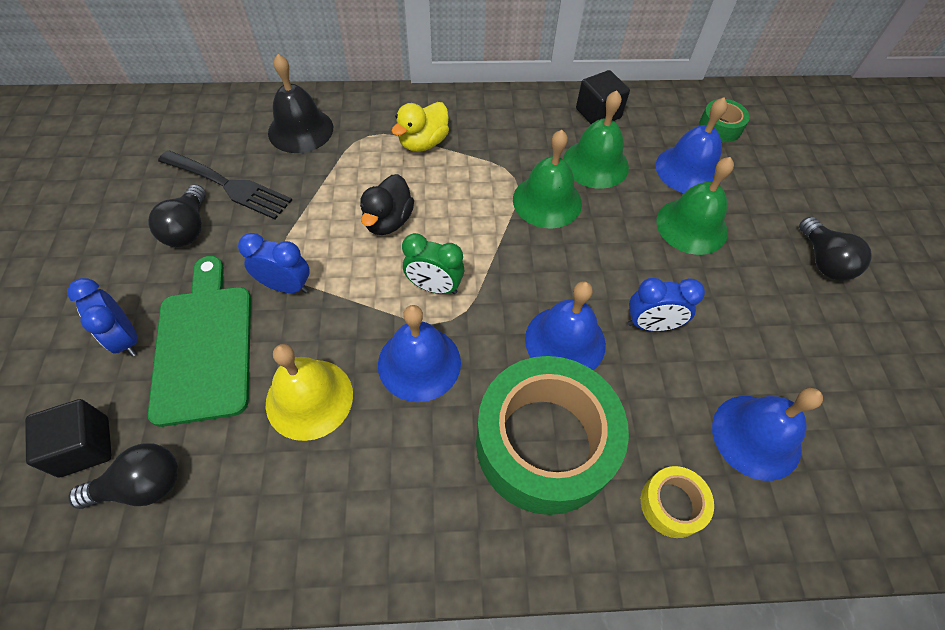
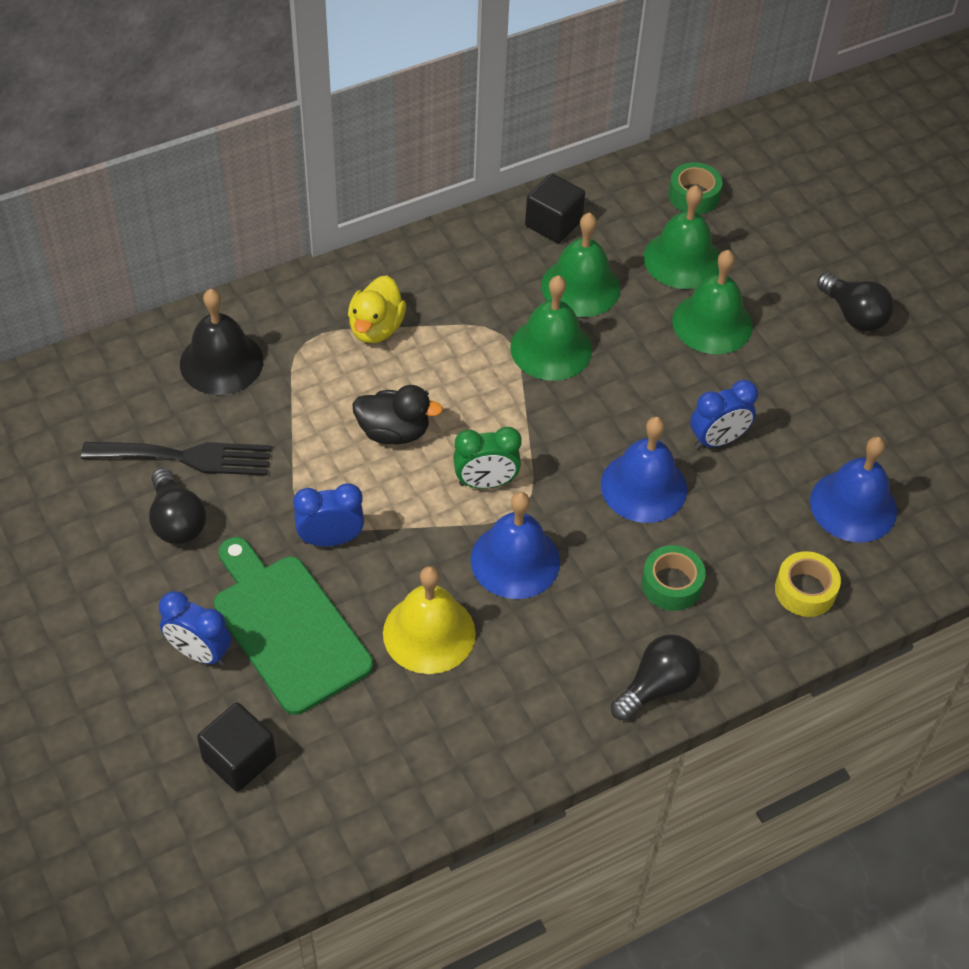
camera: 25 degrees left, 5 degrees down
(142, 485) = (323, 766): black light bulb -> black light bulb (657, 686)
(388, 221) = (394, 432): black duck -> black duck turned 75 degrees counterclockwise
(544, 443) = (671, 584): green tape -> green tape, size x0.44
(688, 170) = (682, 259): blue bell -> green bell

